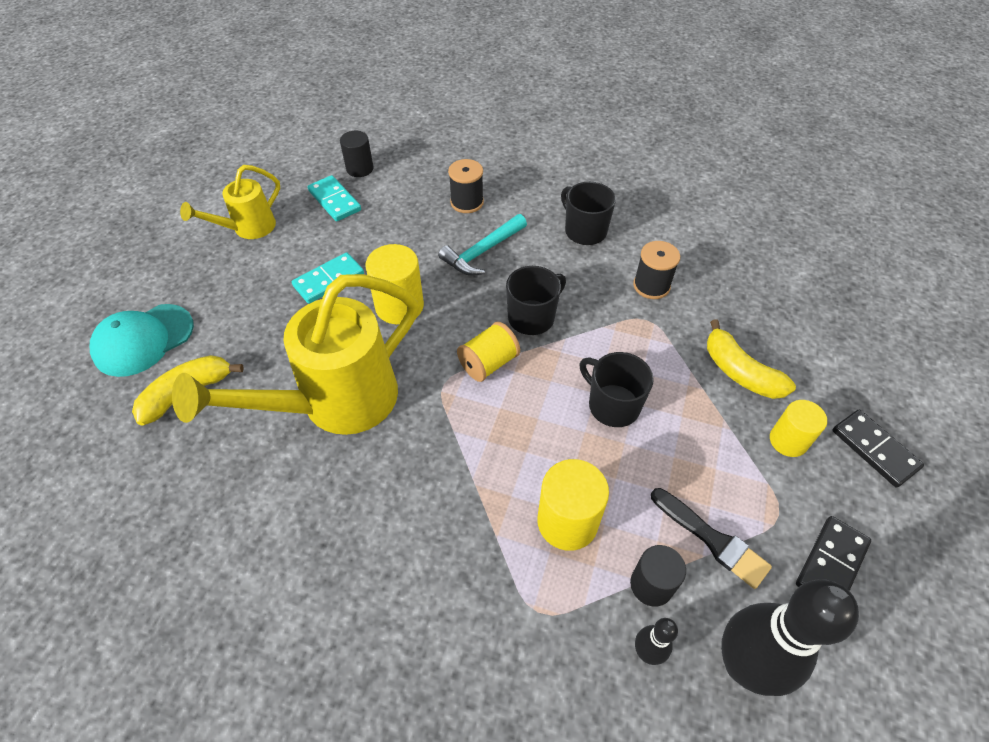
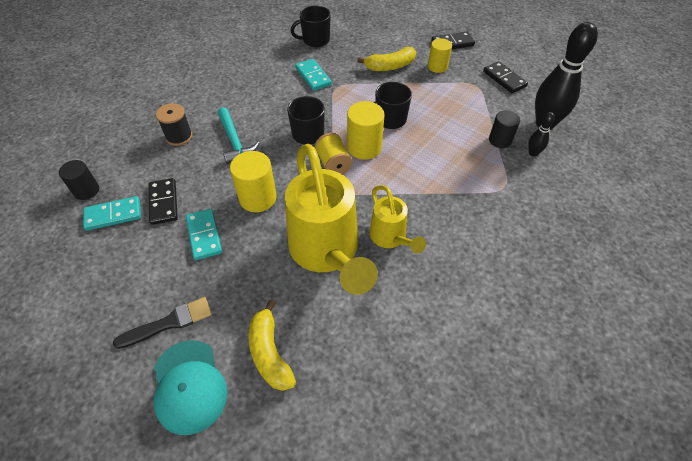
camera: 70 degrees left, 0 degrees up
(248, 228) = (100, 284): yellow watering can -> yellow watering can (390, 238)
(364, 230) = (164, 202): none -> black domino
(567, 521) = (456, 160): yellow cylinder -> yellow cylinder (364, 147)
(584, 231) = (250, 89): black mug -> black mug (315, 40)
(651, 286) = (313, 76): black spool -> turquoise domino
(712, 539) = (482, 111): black brush -> black brush (169, 323)

